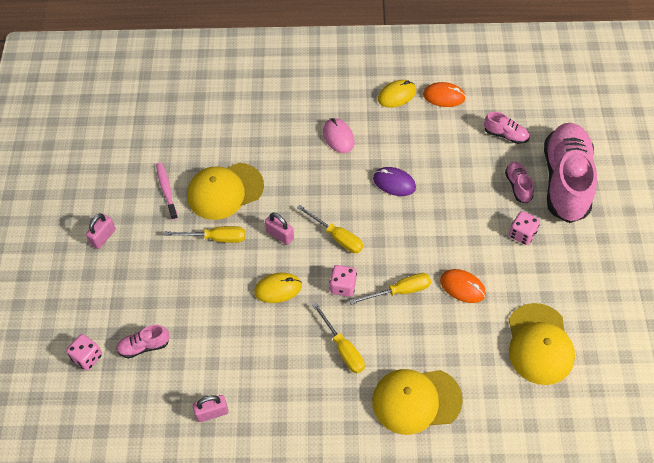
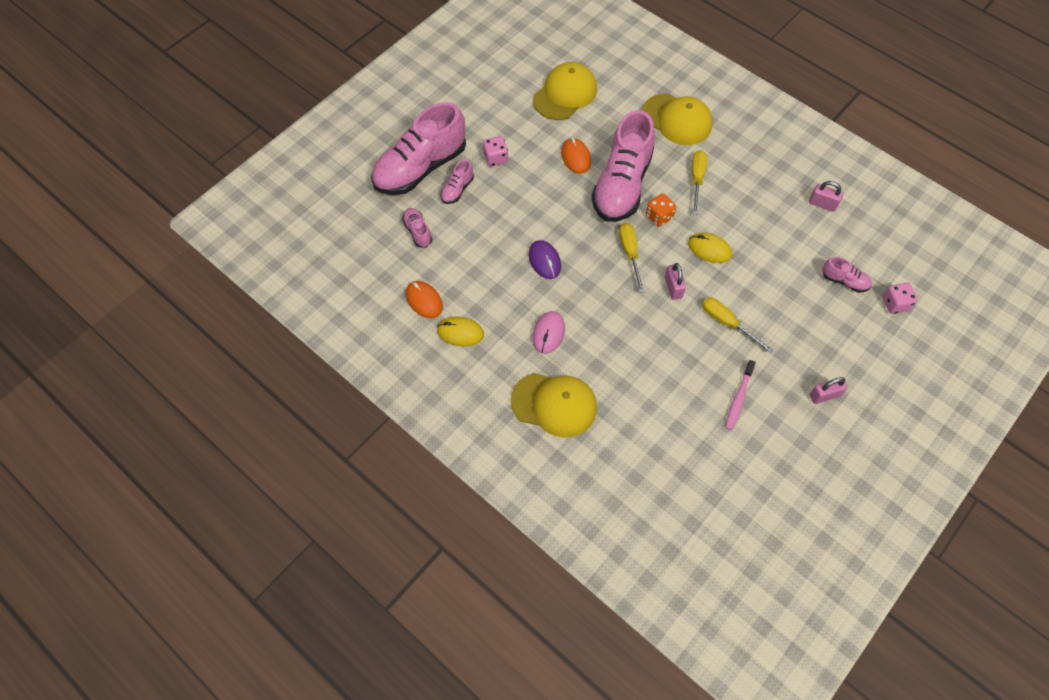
camera: 140 degrees left, 5 degrees up
(225, 191) = (688, 358): yellow cap -> yellow cap (554, 404)
(343, 286) = (659, 217): pink dice -> orange dice
(399, 291) = (622, 185): yellow screwdriver -> pink shoe

